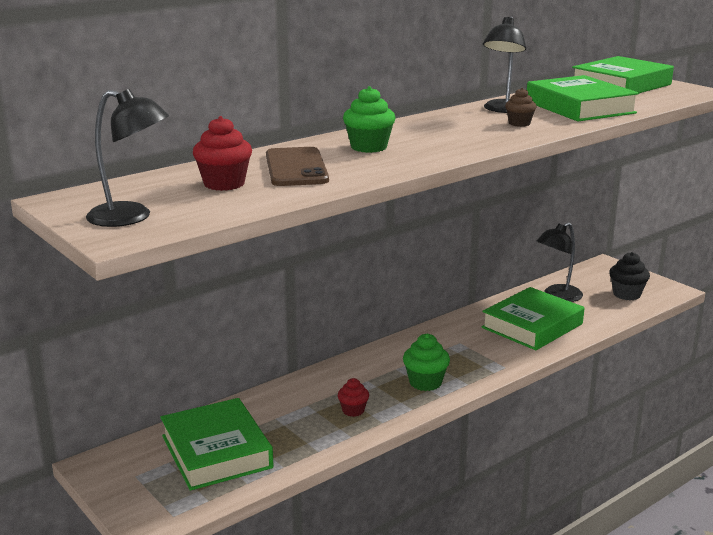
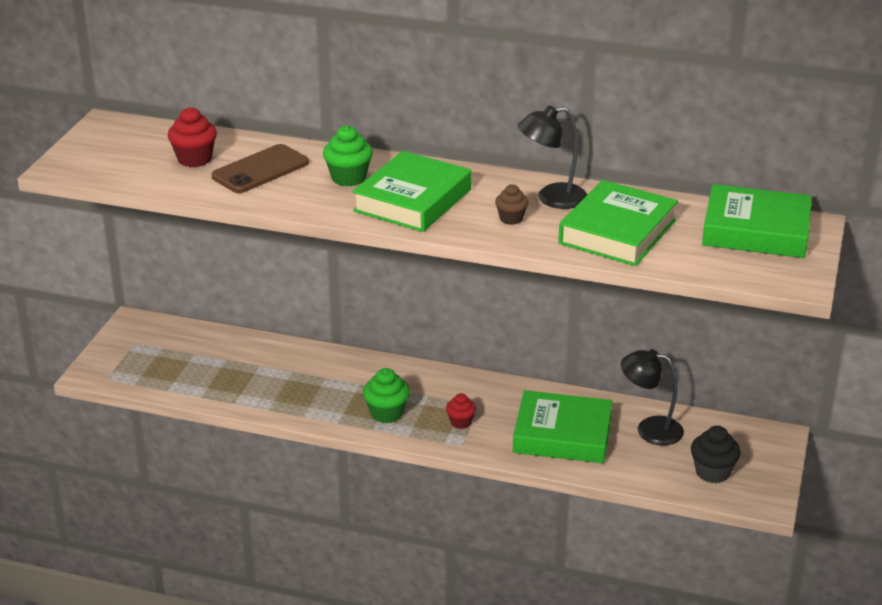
camera: 55 degrees right, 10 degrees up
(131, 217) = (97, 157): black lamp -> none
(216, 451) = (192, 360): green book -> green book (412, 200)
(353, 411) = (305, 396): red cupcake -> red cupcake (460, 422)

